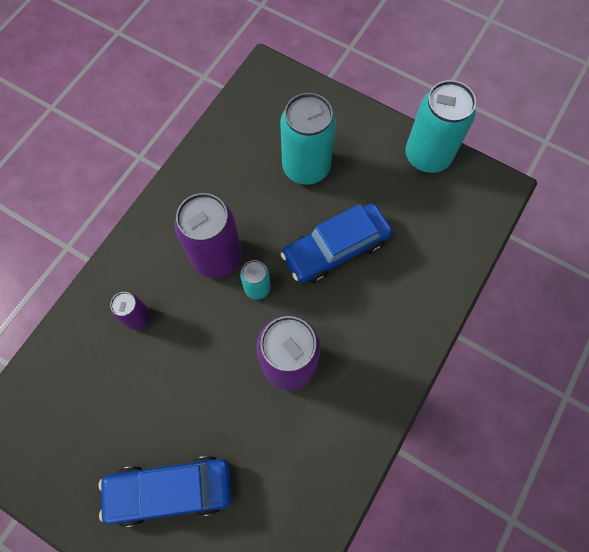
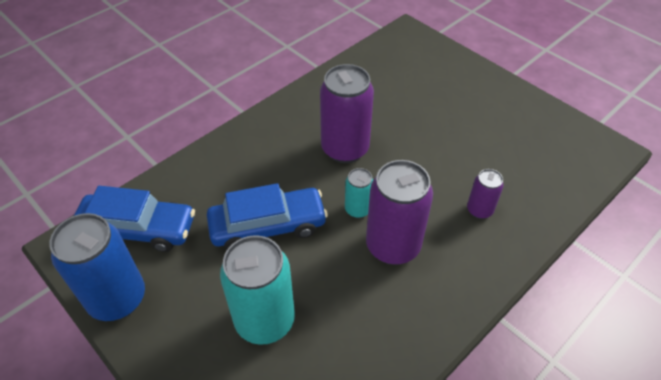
camera: 165 degrees left, 20 degrees down
(170, 489) = (455, 98): blue car -> blue car (138, 229)
(427, 156) = (117, 299): turquoise can -> blue can

